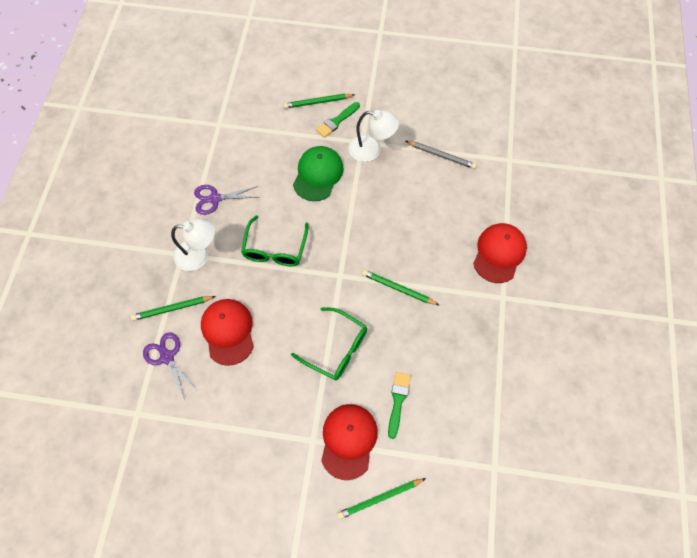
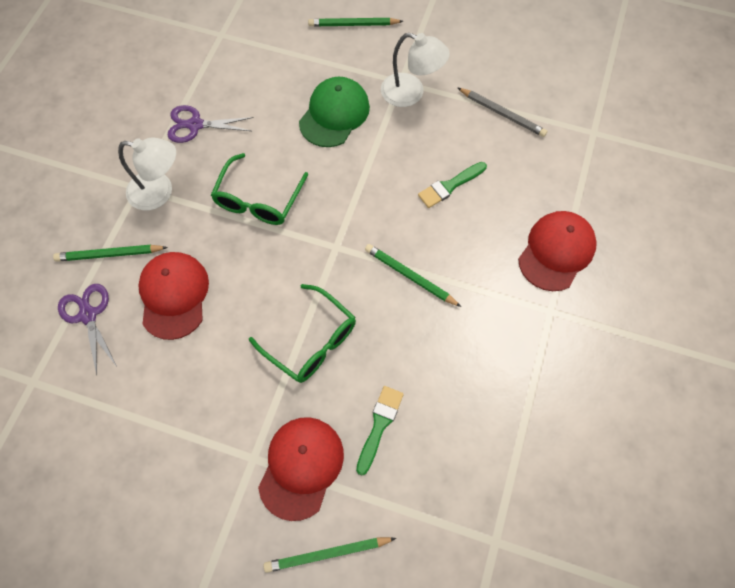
camera: 10 degrees right, 0 degrees up
(336, 121) = (373, 51): green brush -> green brush (449, 186)

